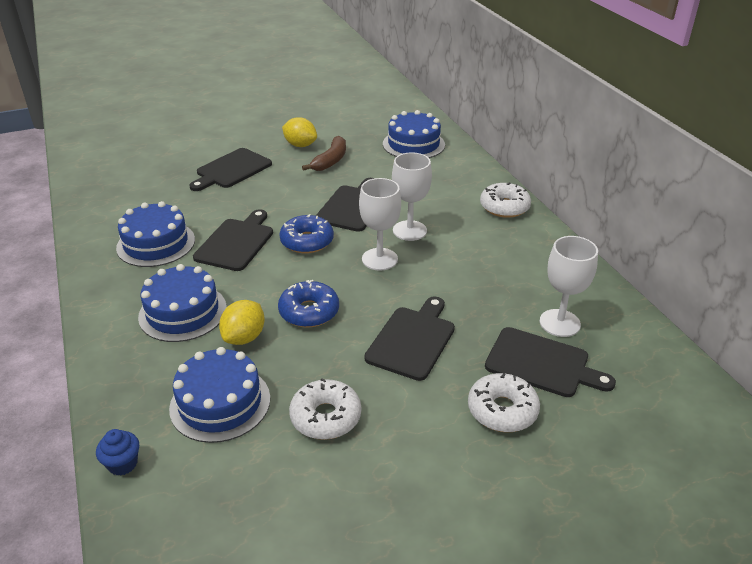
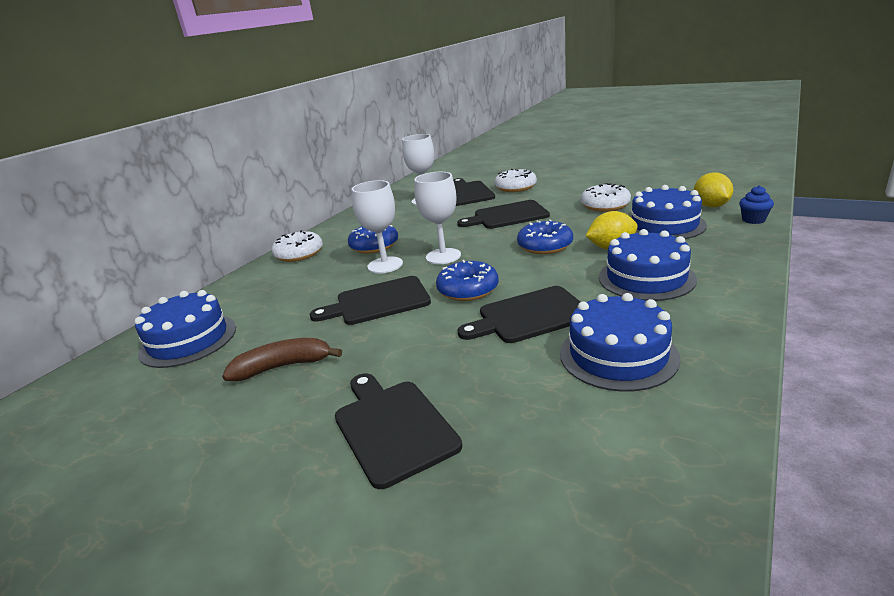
camera: 125 degrees left, 10 degrees down
(231, 170) = (393, 427): black cutting board -> black cutting board turned 120 degrees counterclockwise
(300, 145) = (251, 417): yellow lemon -> yellow lemon (711, 206)
(462, 242) = (374, 246): none -> blue donut

